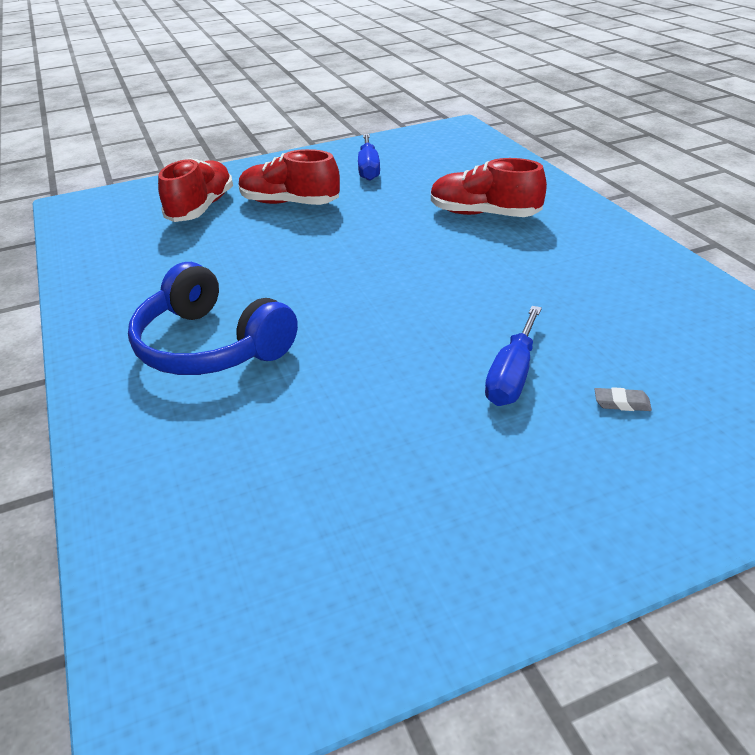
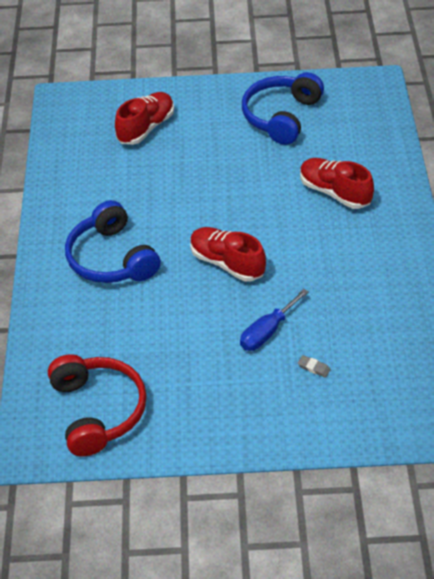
camera: 20 degrees right, 10 degrees up
(284, 585) = (98, 411): none -> red headphones
(290, 203) = (208, 140): red shoe -> red shoe (227, 263)
(369, 169) = (281, 116): blue screwdriver -> blue headphones

